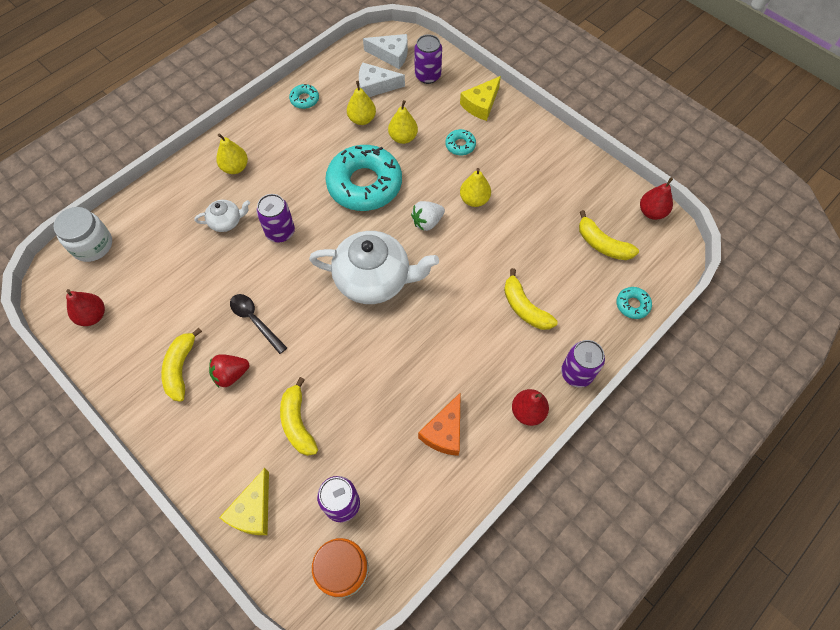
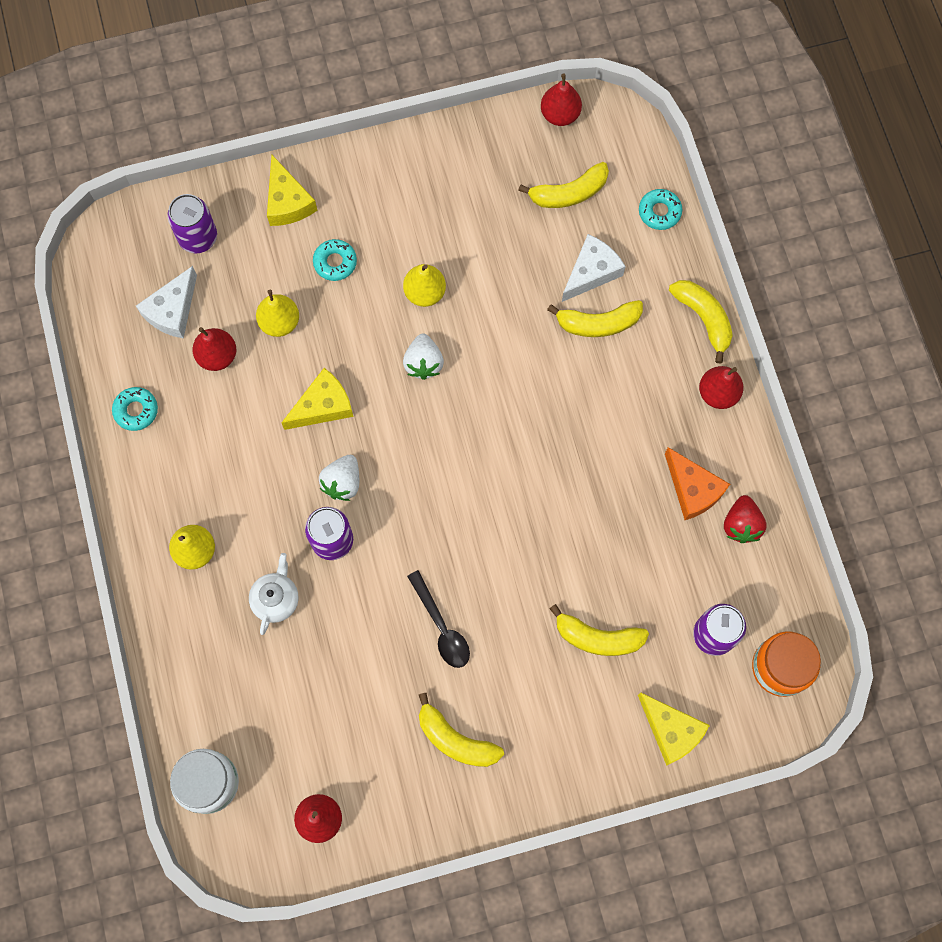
camera: 60 degrees left, 10 degrees up
(231, 374) = (496, 685): red strawberry -> red strawberry (741, 524)
(255, 321) = (441, 627): black spoon -> black spoon turned 105 degrees counterclockwise
(321, 219) = (342, 482): none -> white strawberry
(362, 119) = (217, 356): yellow pear -> red pear
(364, 184) = (323, 406): turquoise donut -> yellow cheese
(374, 279) = (466, 465): white teapot -> none
(391, 55) = (131, 262): white cheese -> white cheese (591, 272)
(576, 373) = (703, 318): purple can -> yellow banana

